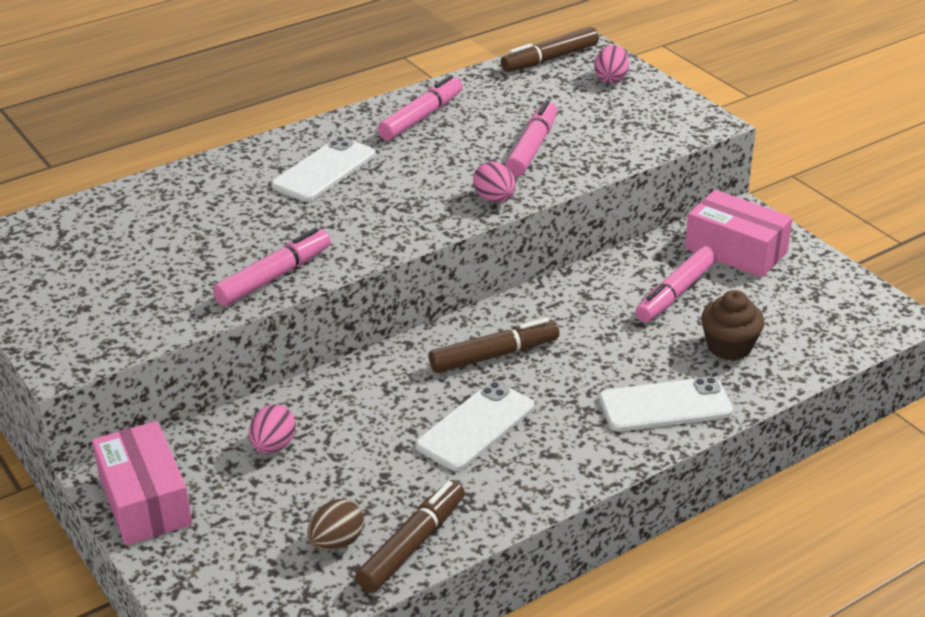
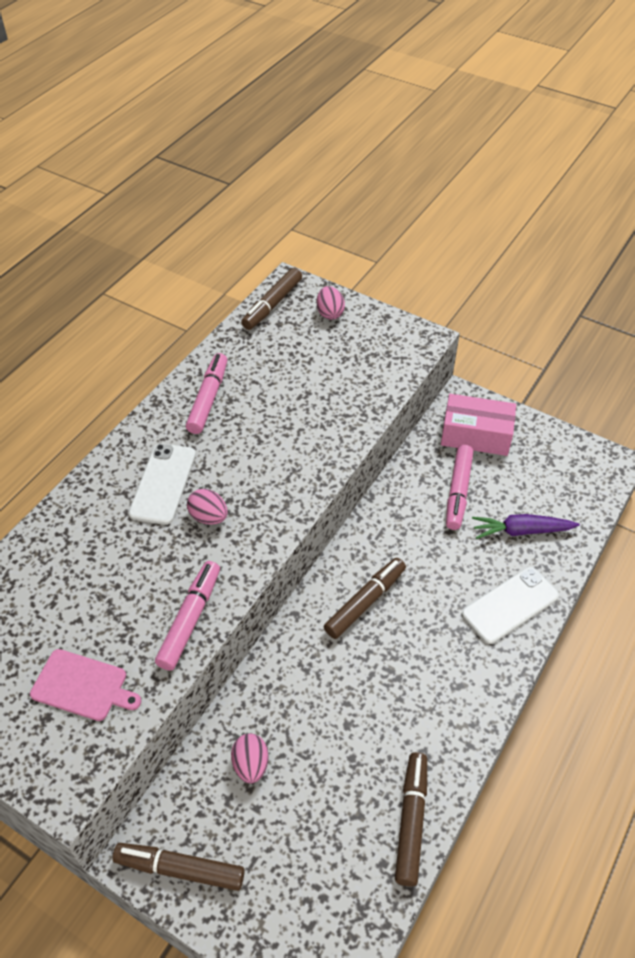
camera: 25 degrees left, 15 degrees up
(134, 295) = (82, 686): none -> pink cutting board
(145, 500) = (180, 869): pink box -> brown marker
(336, 542) = (355, 844): brown egg -> none
(475, 426) = (391, 680): white phone -> none
(494, 199) = (315, 470): pink egg -> pink egg (209, 517)
(532, 147) = (312, 405): pink marker -> none
(729, 347) = (521, 531): brown cupcake -> purple carrot

